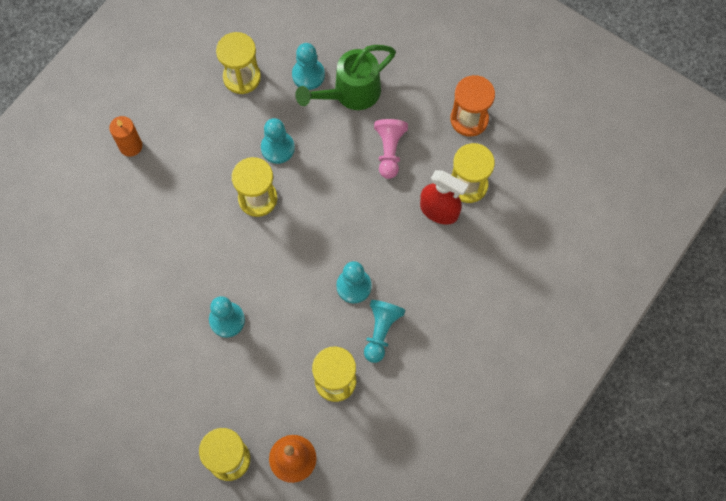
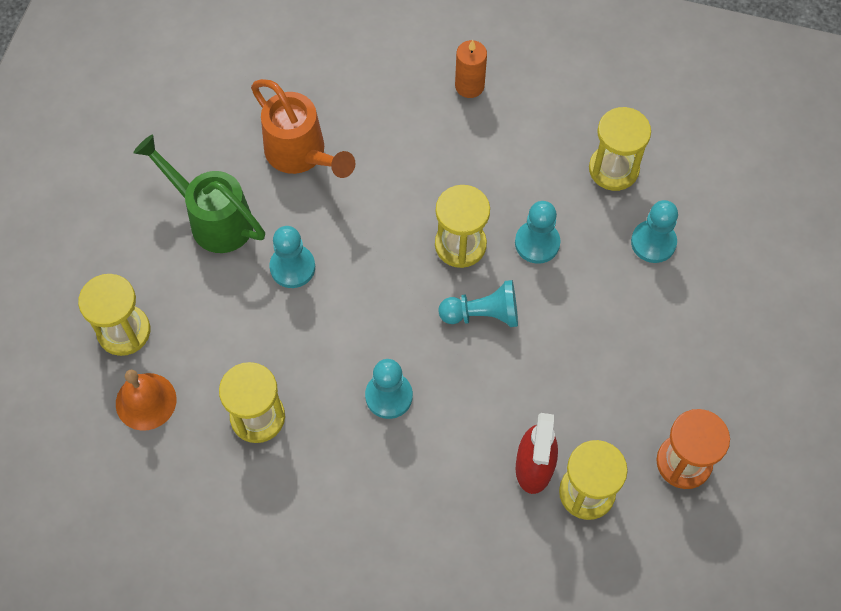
camera: 70 degrees right, 5 degrees down
(135, 284) = (301, 154): none -> orange watering can
(350, 93) = (651, 301): green watering can -> green watering can (213, 219)
(381, 332) = (340, 449): turquoise pawn -> turquoise pawn (482, 314)
(389, 151) = (591, 376): pink pawn -> none

